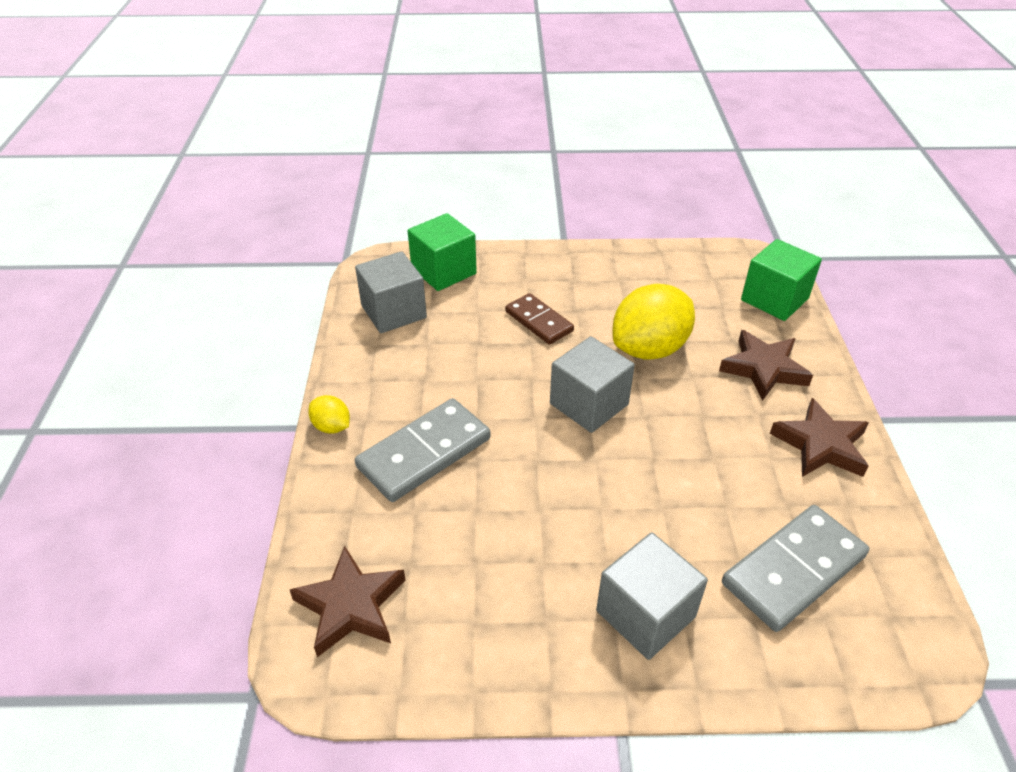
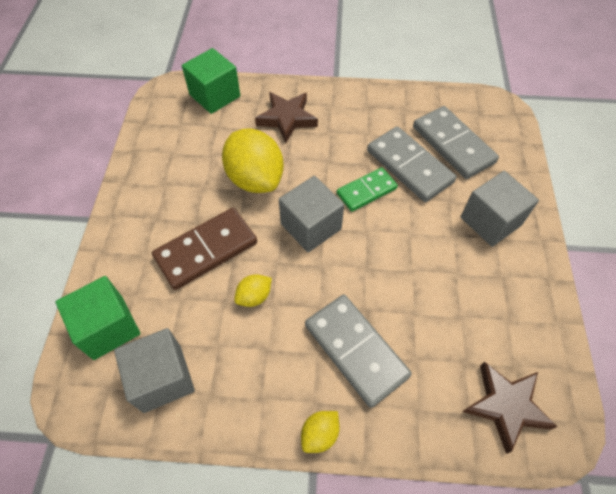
camera: 85 degrees left, 15 degrees up
(485, 364) = (254, 296): none -> yellow lemon
(539, 321) = (206, 250): brown domino -> brown domino, size x1.57
(661, 458) = (366, 191): none -> green domino
(725, 508) = (409, 166): none -> grey domino
(821, 445) = (358, 108): brown star -> none

